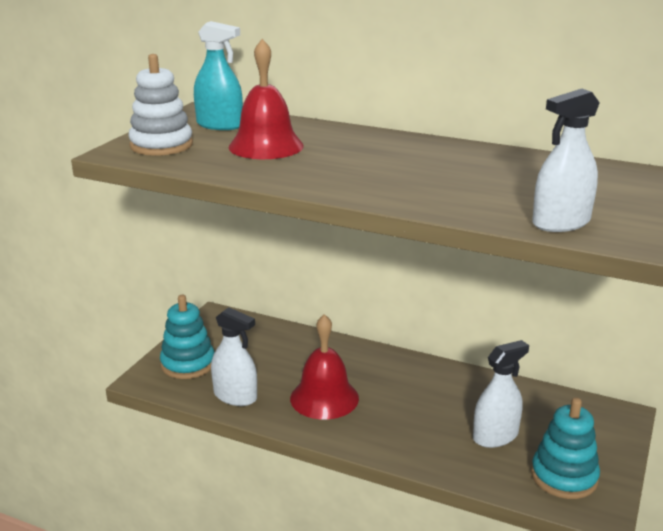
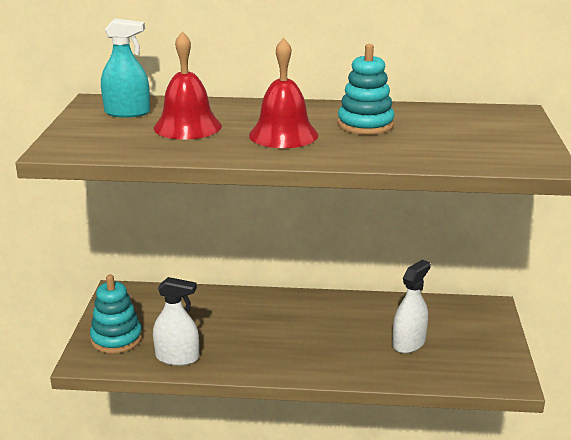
camera: 20 degrees left, 0 degrees up
(161, 145) = (91, 138): white stacking toy -> none
(324, 398) = (256, 342): red bell -> red bell (283, 135)
(561, 223) = (473, 158): white spray bottle -> none
(564, 476) = (474, 362): turquoise stacking toy -> turquoise stacking toy (365, 125)

